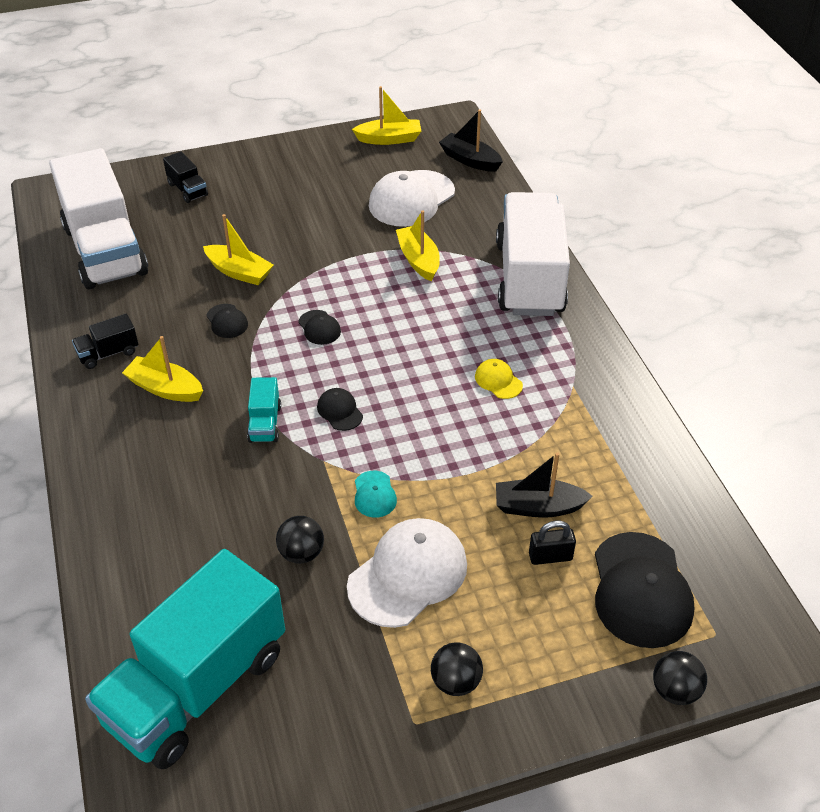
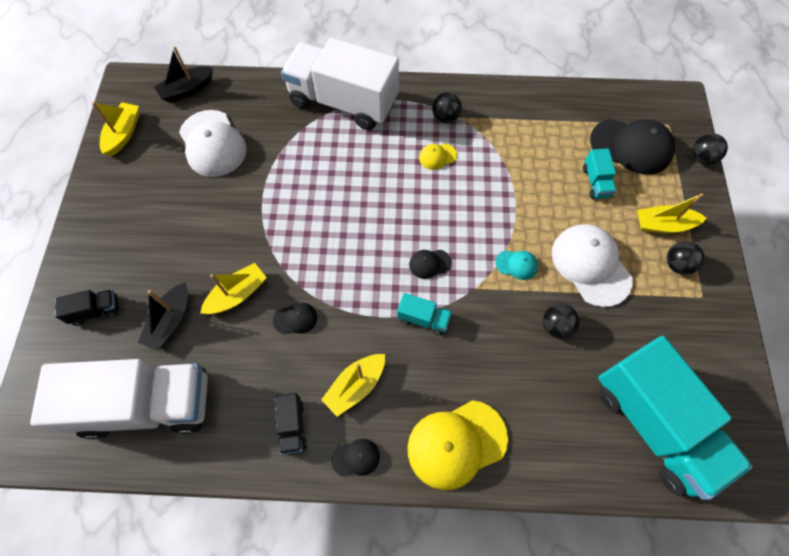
camera: 70 degrees left, 20 degrees up
(121, 489) = (456, 444): none -> yellow cap
(319, 327) = (334, 252): black cap -> black cap (356, 458)
(418, 260) = (289, 162): yellow boat -> yellow boat (663, 225)
(538, 507) = (555, 174): black boat -> black boat (170, 321)
(550, 556) = (596, 182): black padlock -> turquoise truck
(564, 373) = (445, 117): none -> black ball

